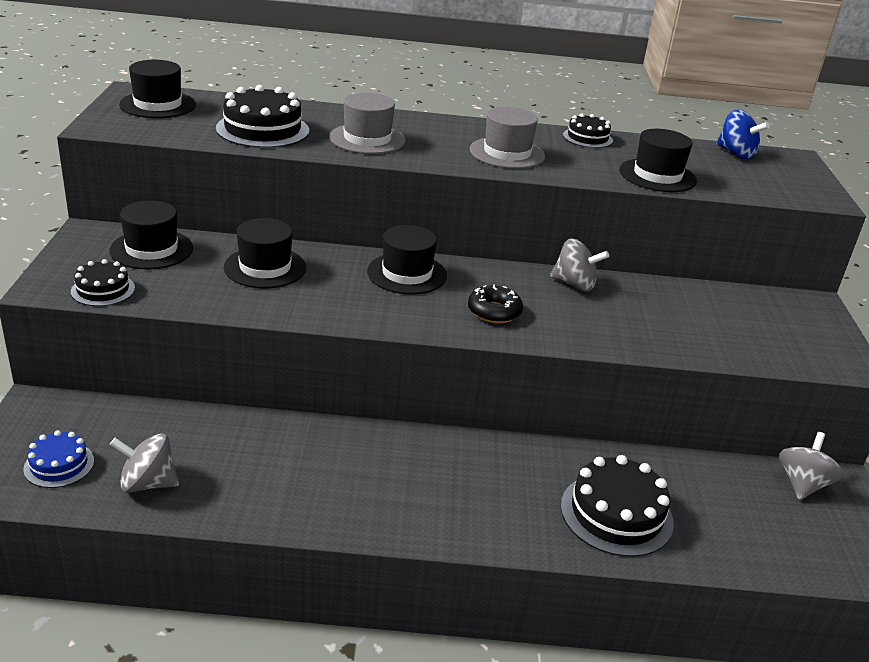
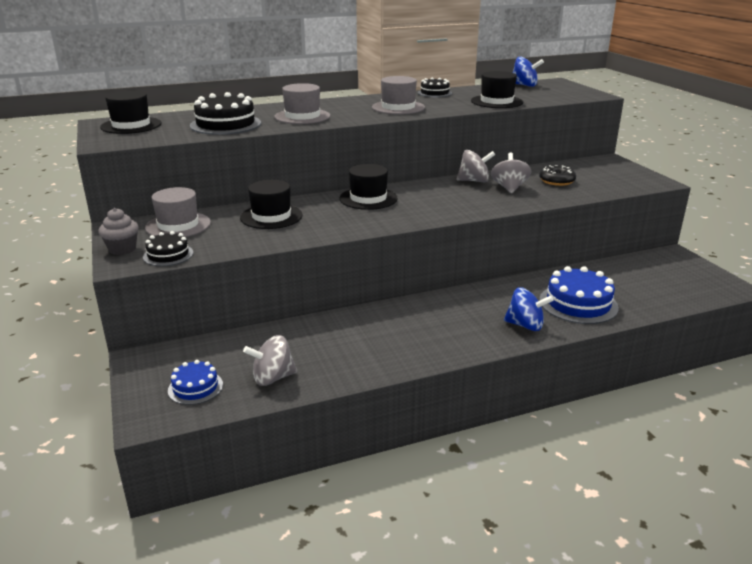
camera: 20 degrees left, 5 degrees down
(64, 266) = (122, 249): none -> grey cupcake
(151, 249) = (178, 225): black hat -> grey hat
(494, 312) = (443, 204): black donut -> black donut (556, 181)
(512, 522) = (525, 325): none -> blue spinning top
(616, 514) = (578, 303): black cake -> blue cake
(802, 484) = (658, 261): grey spinning top -> grey spinning top (509, 188)

